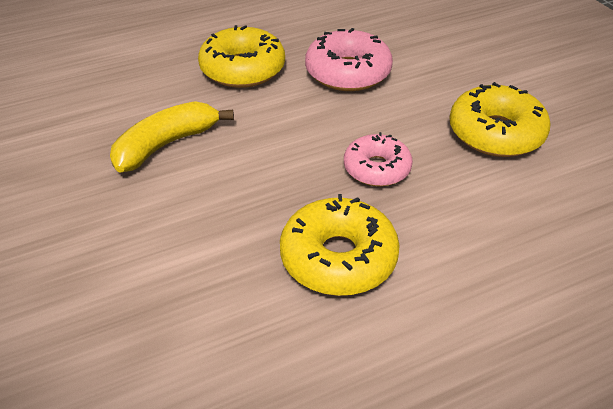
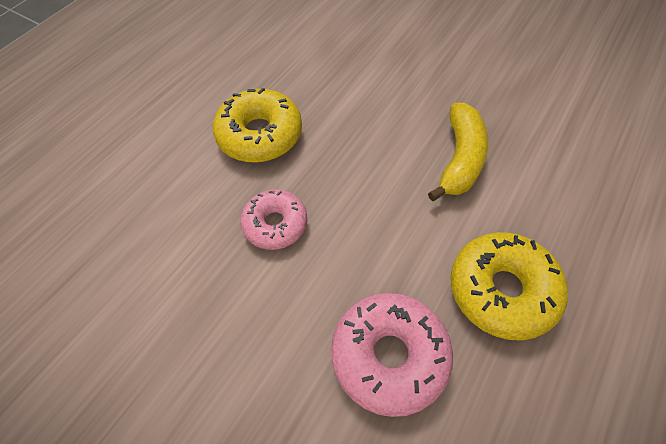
camera: 150 degrees right, 15 degrees up
(496, 133) = (178, 337): yellow donut -> none

